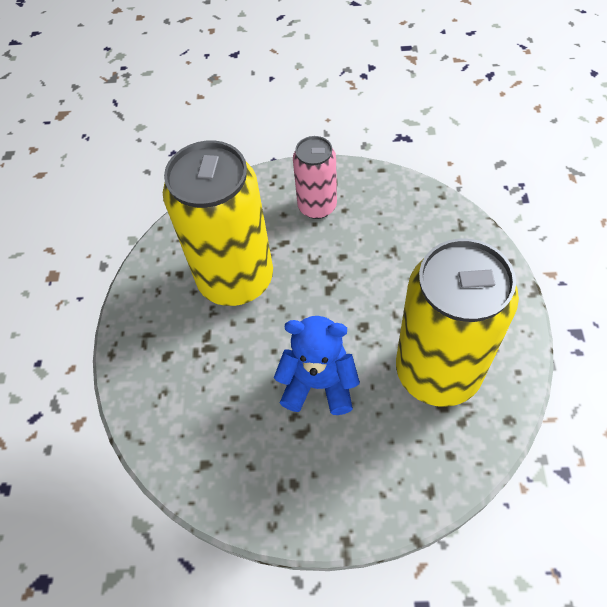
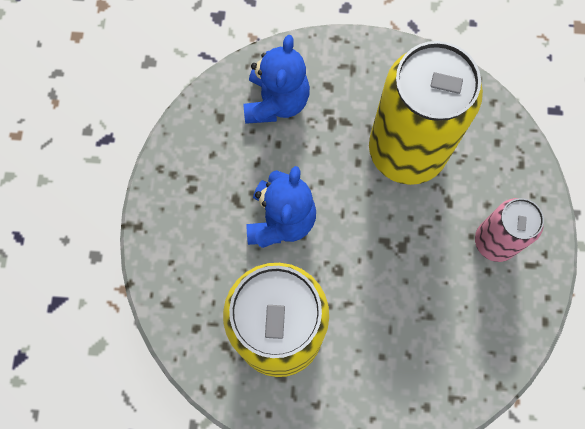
camera: 90 degrees right, 15 degrees up
(185, 405) = (276, 101): none -> blue teddy bear

